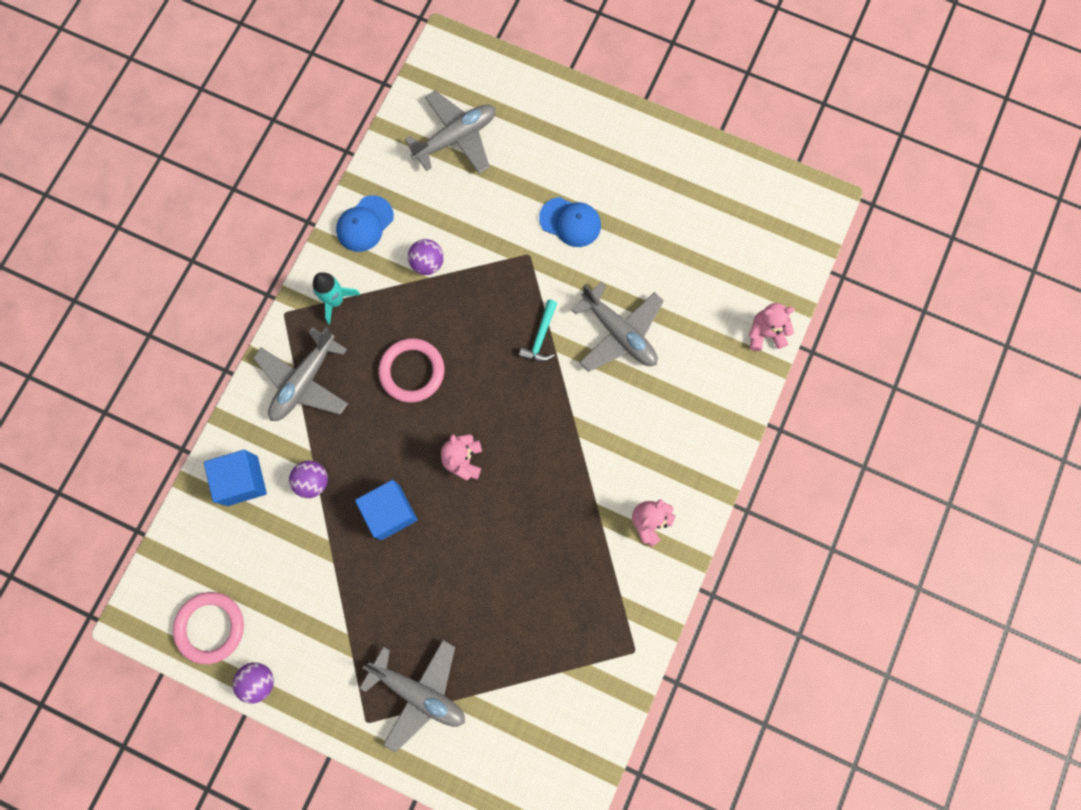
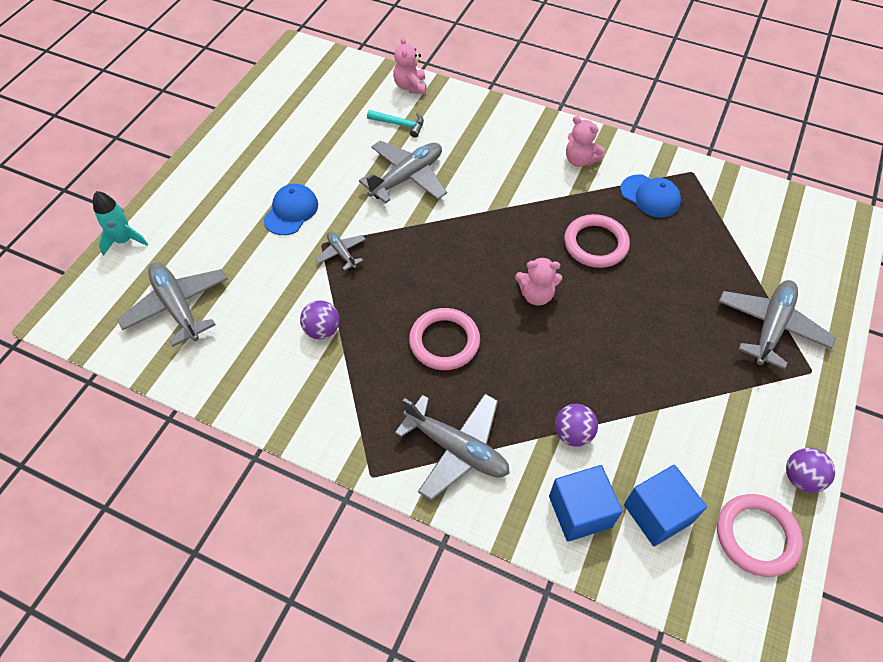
camera: 90 degrees left, 20 degrees down
(335, 300) = (359, 420): turquoise rocket -> turquoise rocket (124, 240)
(365, 224) = (267, 393): blue cap -> blue cap (650, 196)
(390, 512) = (597, 357): blue cube -> blue cube (657, 513)
(516, 274) = (341, 253): none -> grey plane
(527, 526) = (595, 244): none -> pink ring
(541, 337) = (409, 234): turquoise hammer -> turquoise hammer (399, 124)

